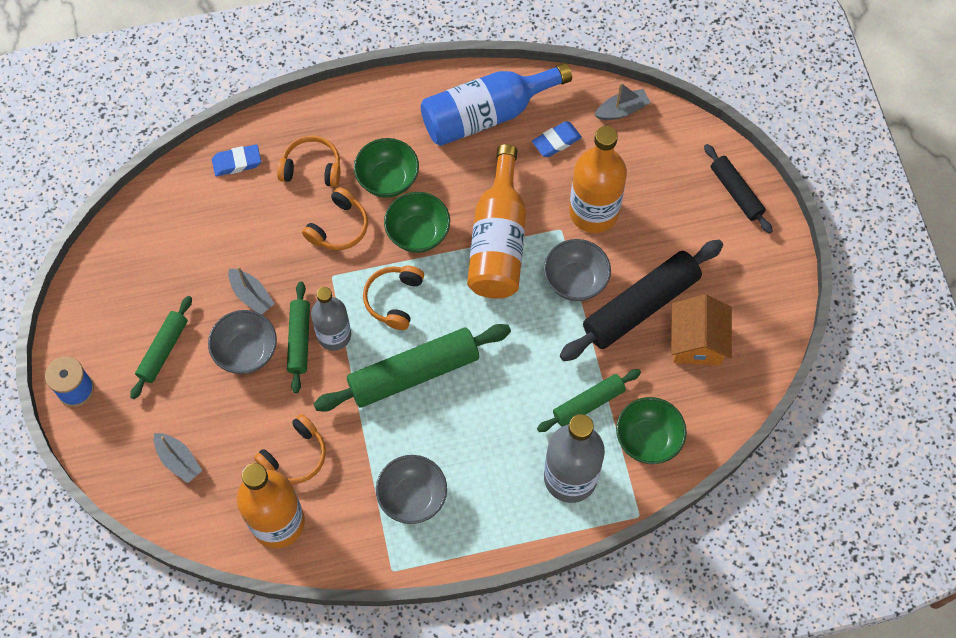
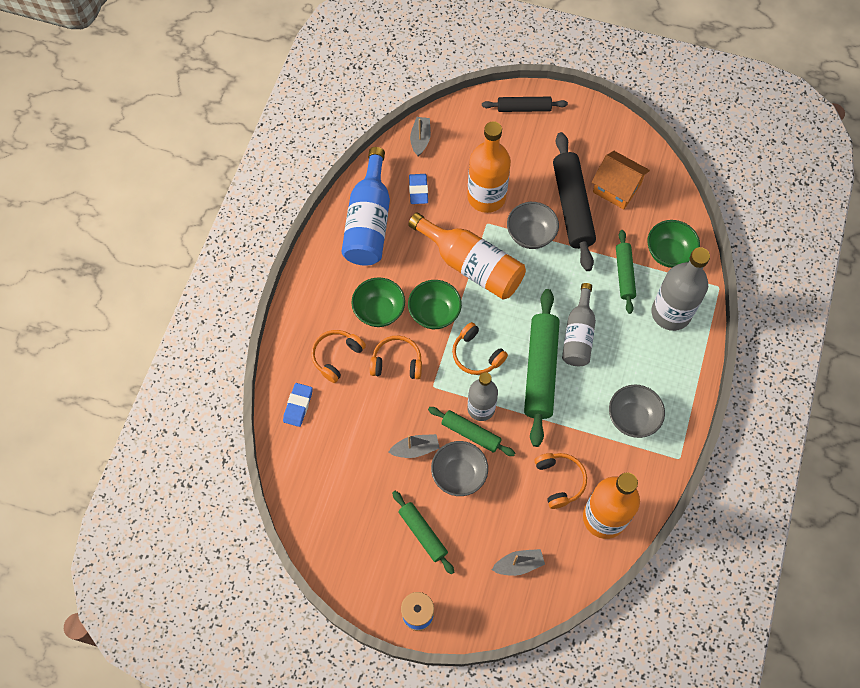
camera: 60 degrees left, 0 degrees up
(339, 227) = (397, 362): orange headphones -> orange headphones turned 60 degrees counterclockwise
(481, 391) = (578, 334): none -> grey bottle

